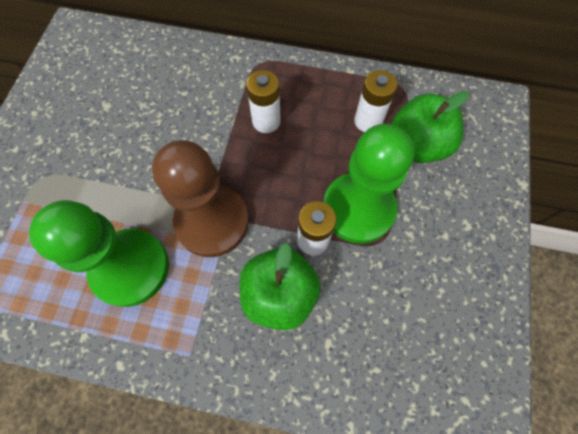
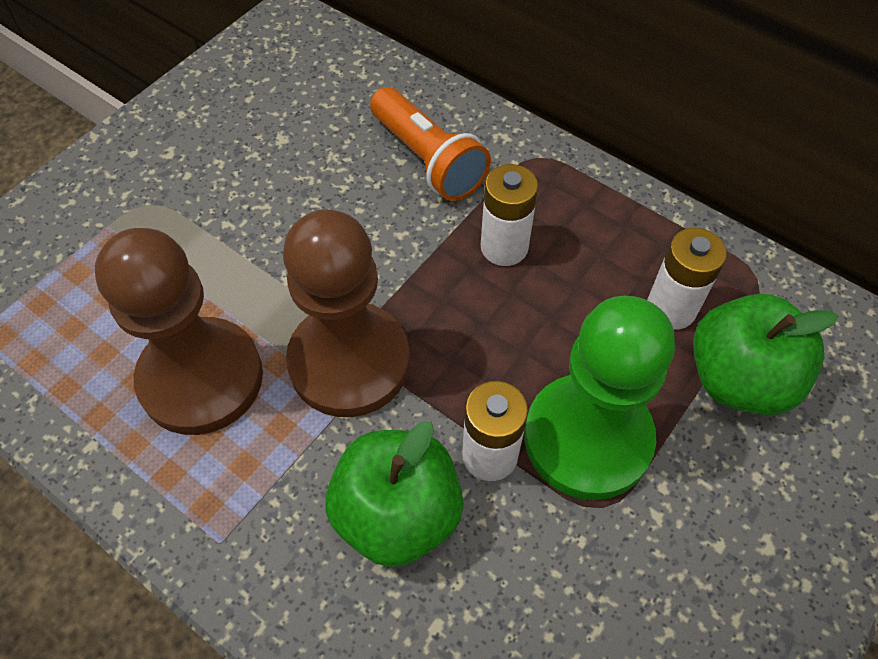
camera: 25 degrees right, 10 degrees down
(130, 268) = (201, 378): green pawn -> brown pawn
(199, 86) = (427, 159): none -> orange flashlight

